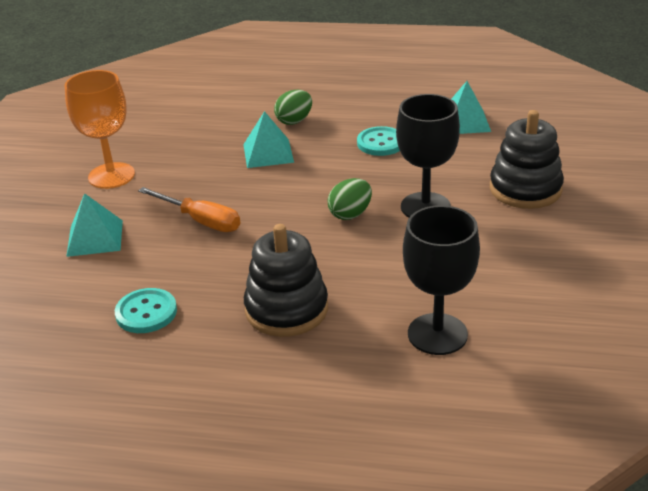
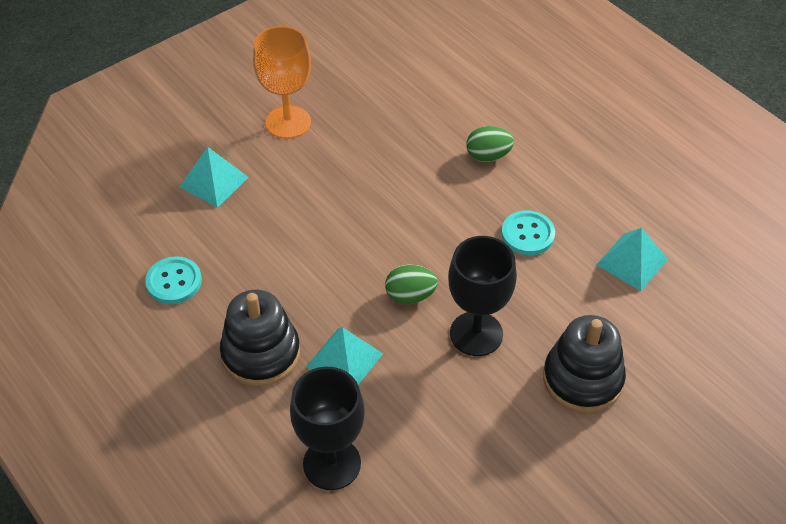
camera: 40 degrees right, 15 degrees up
(201, 221) = (298, 219): orange screwdriver -> none
(268, 153) = (425, 180): turquoise pyramid -> turquoise pyramid (344, 360)

